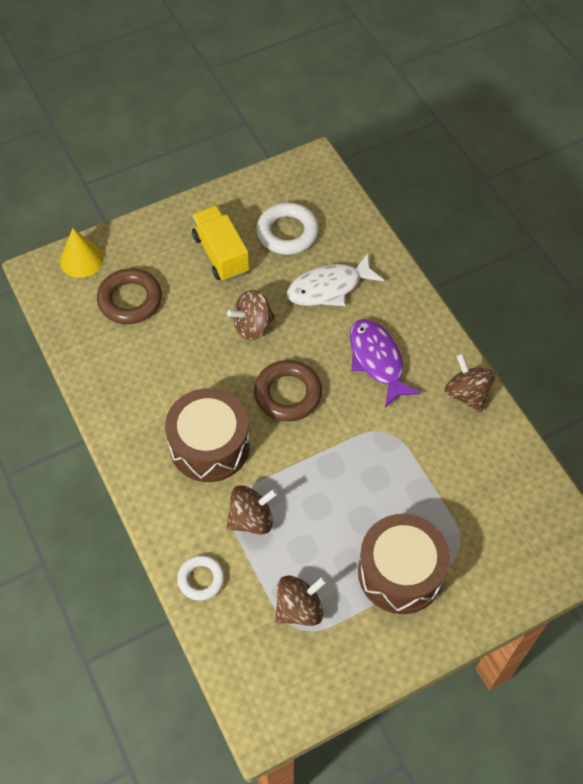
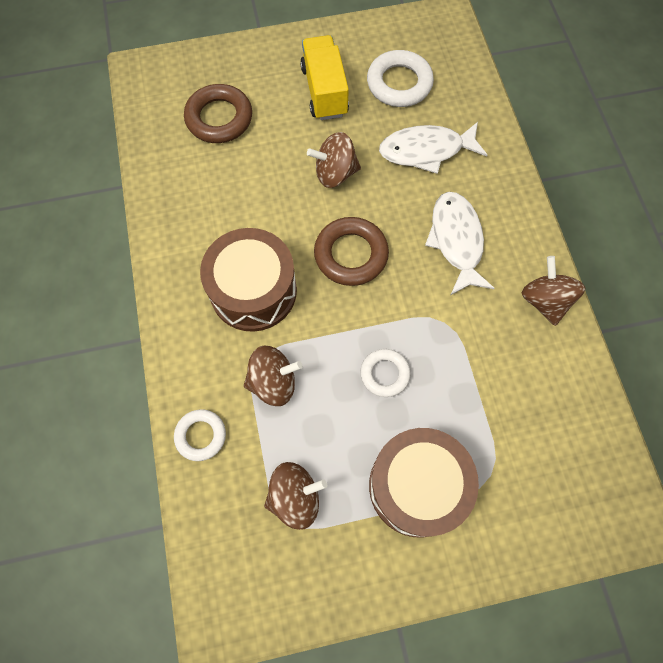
camera: 15 degrees right, 10 degrees up
(81, 260) = (184, 67): yellow cone -> none
(347, 488) = (384, 374): none -> white ring
(377, 360) = (456, 240): purple fish -> white fish

